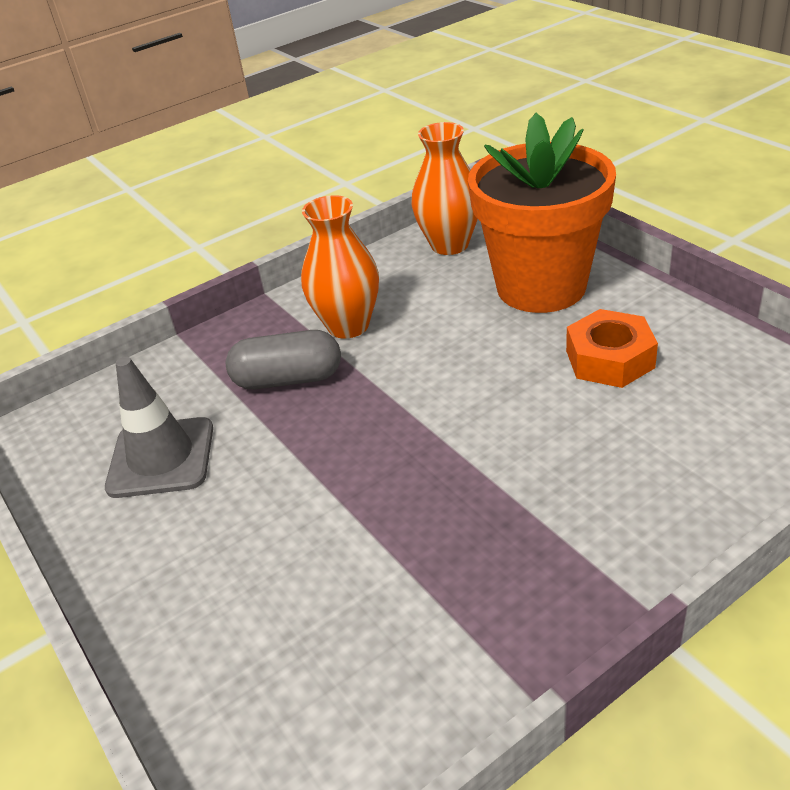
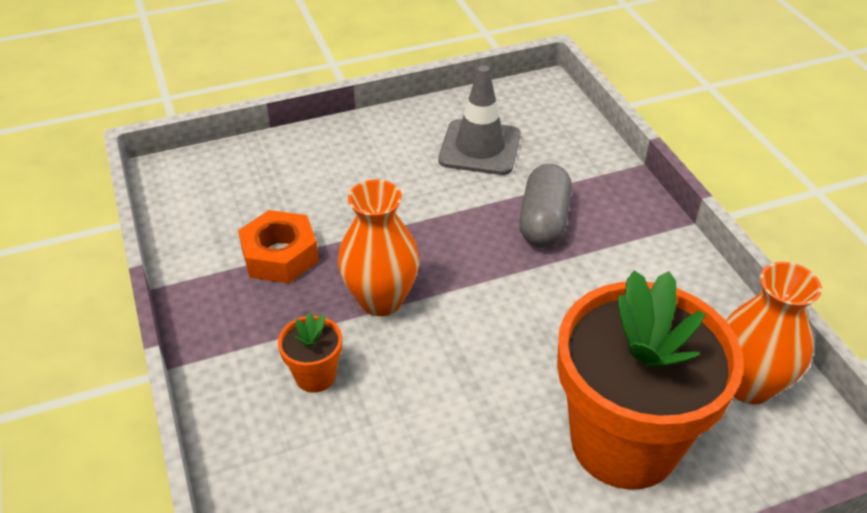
camera: 100 degrees right, 5 degrees up
(348, 326) = (610, 271): orange vase -> orange vase (381, 300)
(590, 482) = (315, 376): none -> orange flower pot
(610, 359) = (466, 453): orange nut -> orange nut (280, 255)

